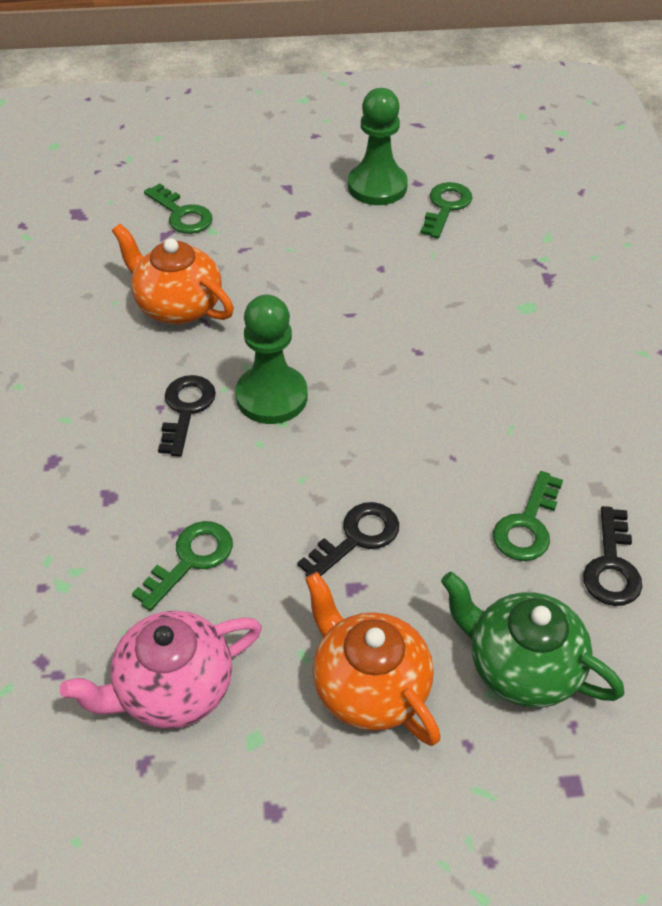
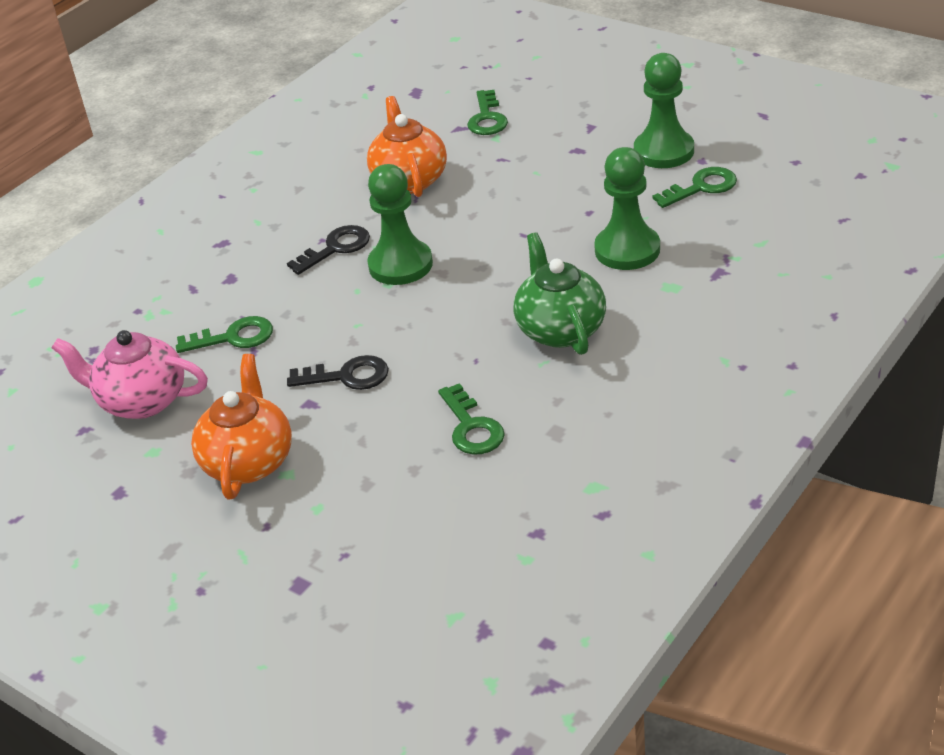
camera: 45 degrees right, 10 degrees down
(454, 289) = (627, 250): none -> green pawn
(522, 667) = (355, 505): green teapot -> green teapot (560, 329)
(527, 525) = (471, 427): green key -> green key turned 90 degrees counterclockwise
(611, 566) = (497, 482): black key -> none

